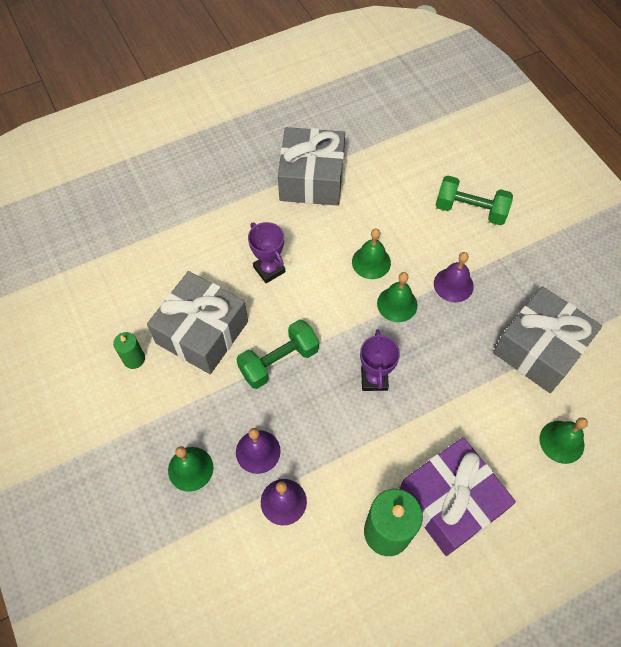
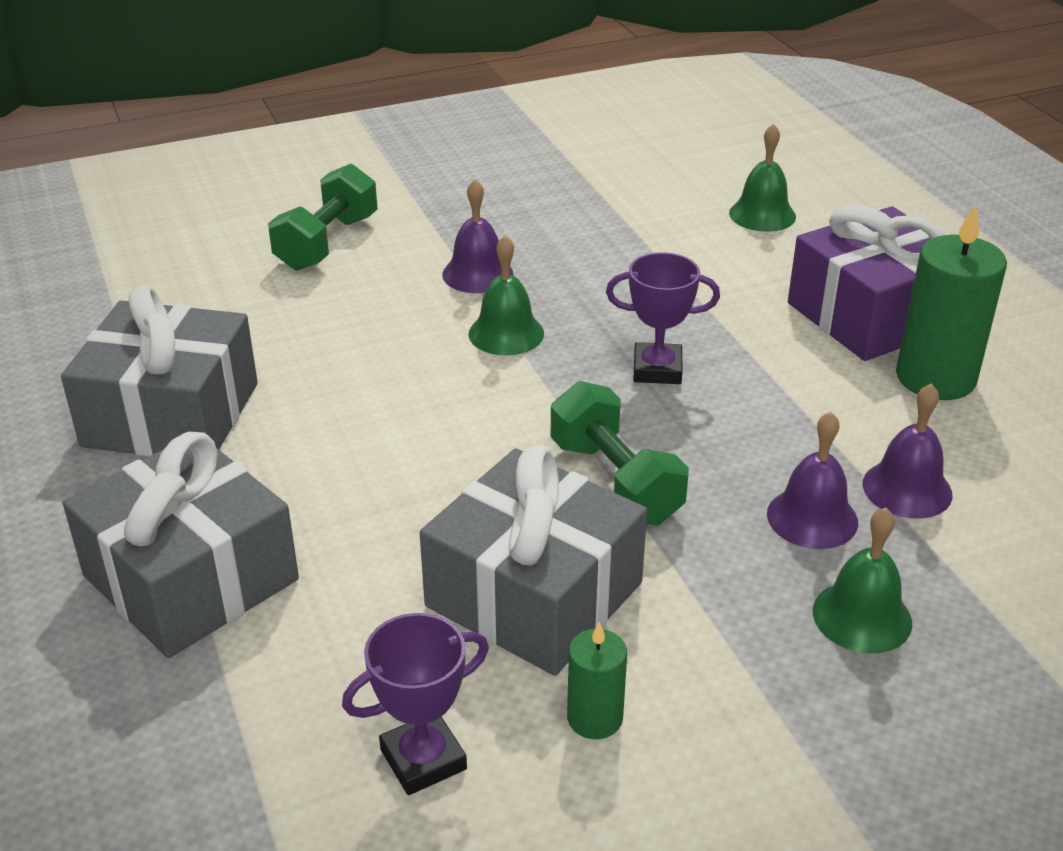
camera: 85 degrees left, 25 degrees down
(269, 269) = (390, 486): purple trophy -> purple trophy (423, 759)
(371, 262) = (407, 354): green bell -> none
(539, 349) = (609, 213): grey gift -> grey gift (191, 577)

